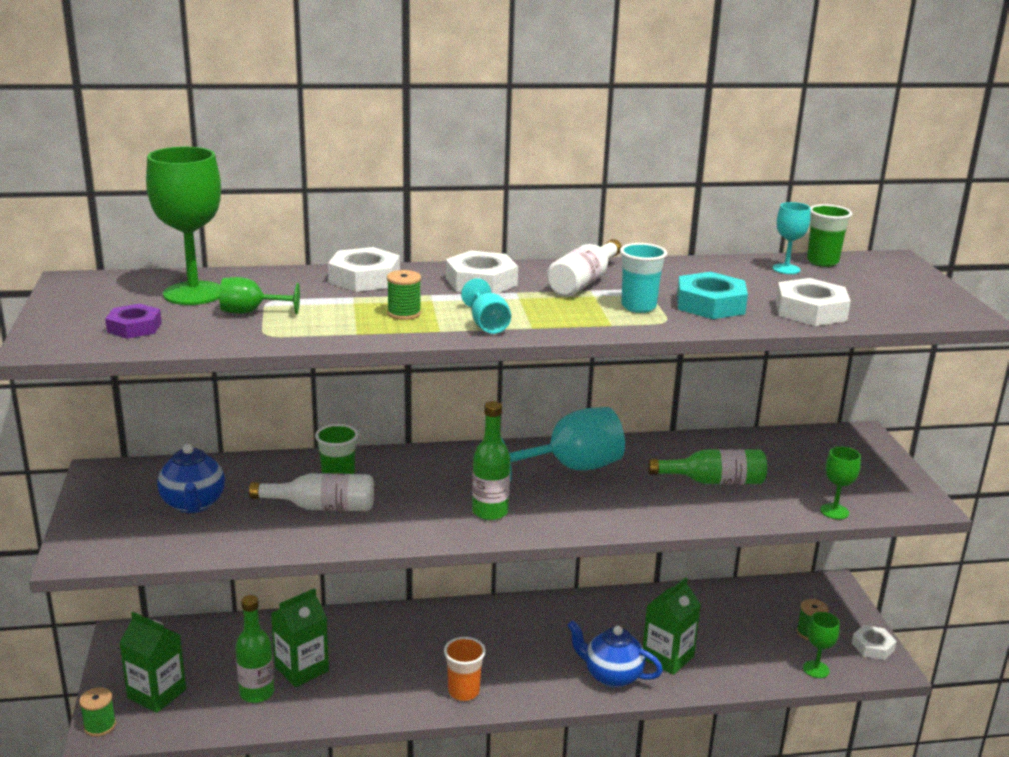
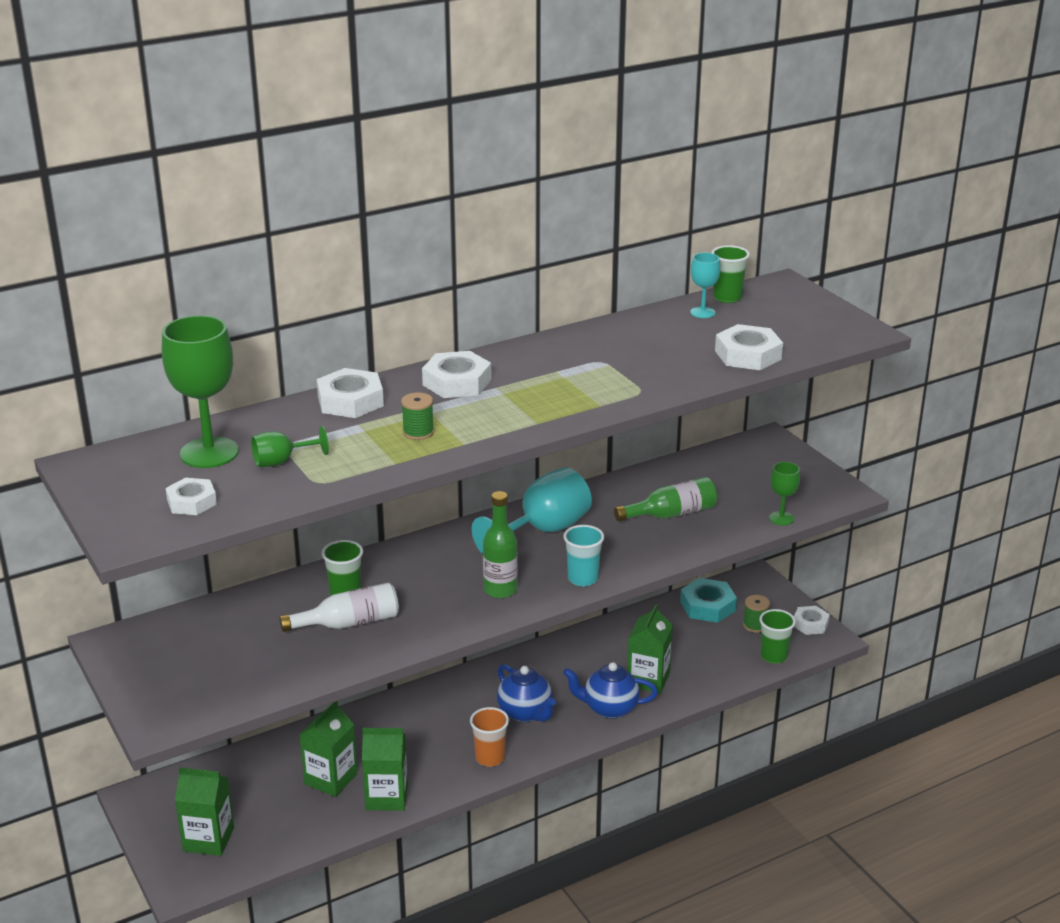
camera: 20 degrees left, 5 degrees up
(100, 726) = (175, 883): green spool -> none
(134, 327) = (191, 502): purple nut -> white nut
(193, 504) = (227, 650): blue teapot -> blue teapot (525, 713)
(257, 693) = (303, 812): green bottle -> none
(342, 701) = (386, 797): none -> green carton
(487, 324) = (498, 428): turquoise goblet -> none
(583, 282) = (545, 363): white bottle -> none
(638, 307) = (609, 381): turquoise cup -> turquoise cup (583, 579)
(710, 304) = (665, 365): turquoise nut -> turquoise nut (708, 606)
(816, 669) = (773, 656): green goblet -> green cup

